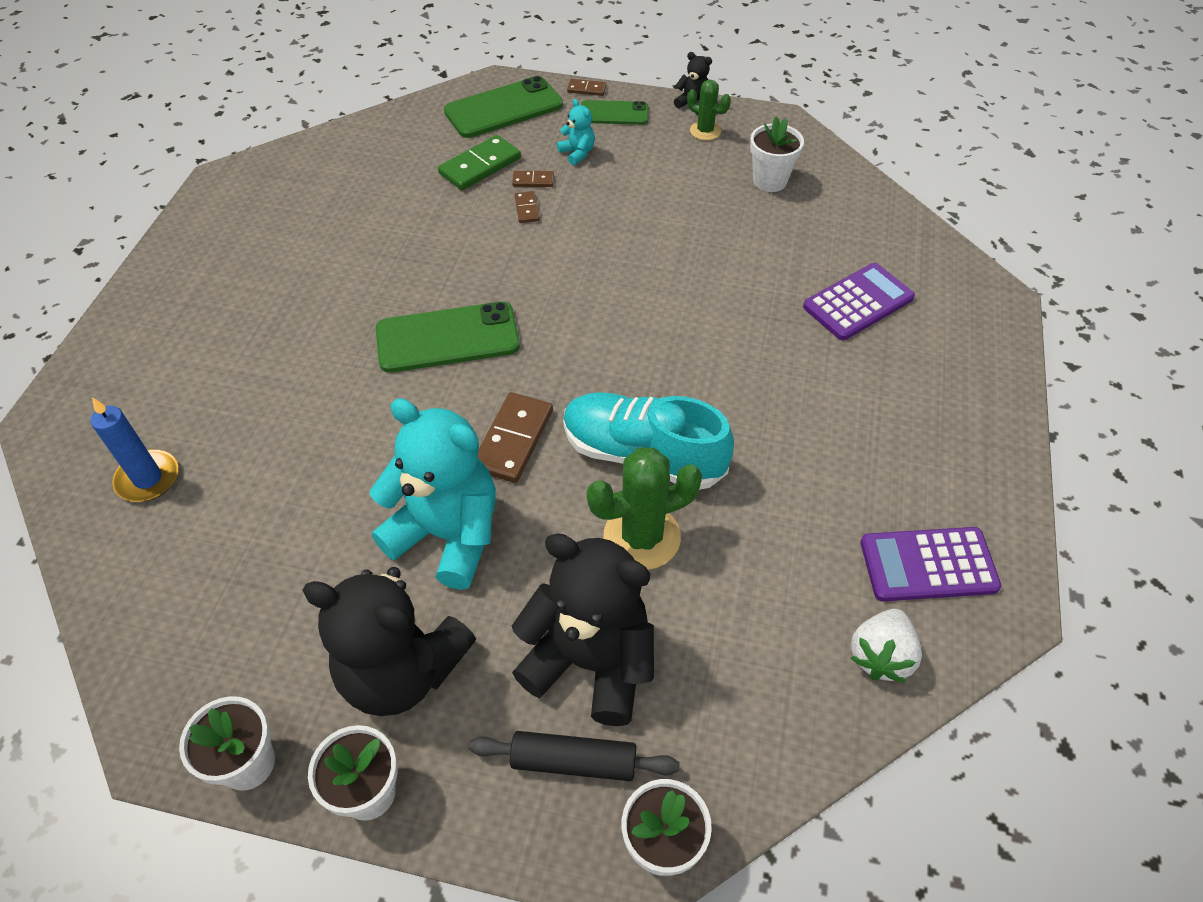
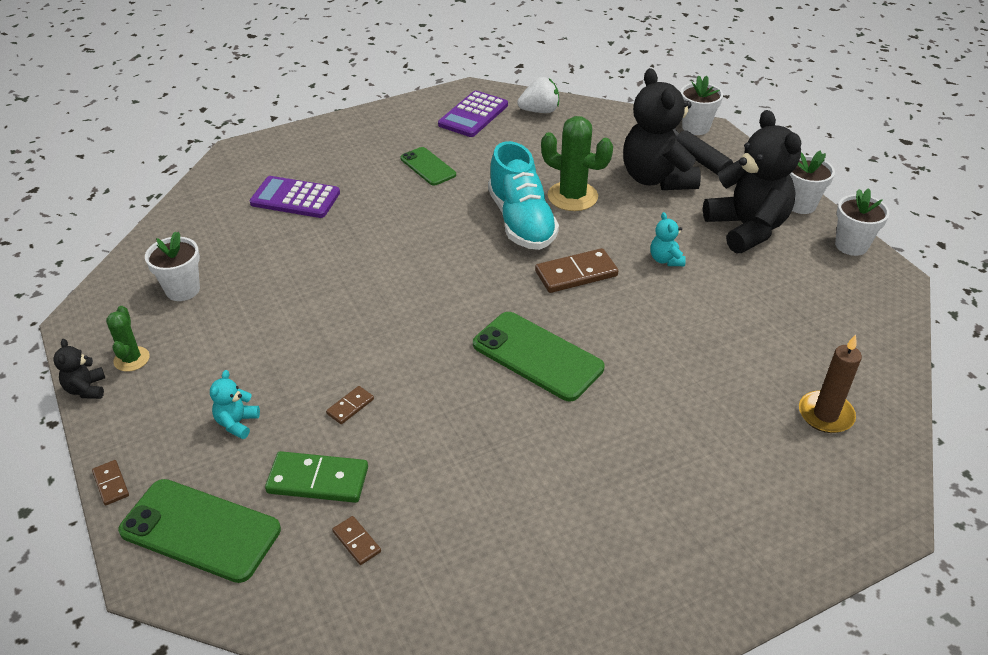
camera: 130 degrees left, 10 degrees down
(148, 478) = (825, 414): blue candle -> brown candle
(447, 534) = (665, 260): turquoise teddy bear -> turquoise teddy bear, size x0.42
(533, 181) = (306, 427): brown domino -> brown domino (356, 542)
(614, 113) = (145, 436): green phone -> green phone (428, 167)
(928, 565) = (473, 115): purple calculator -> purple calculator turned 75 degrees clockwise

